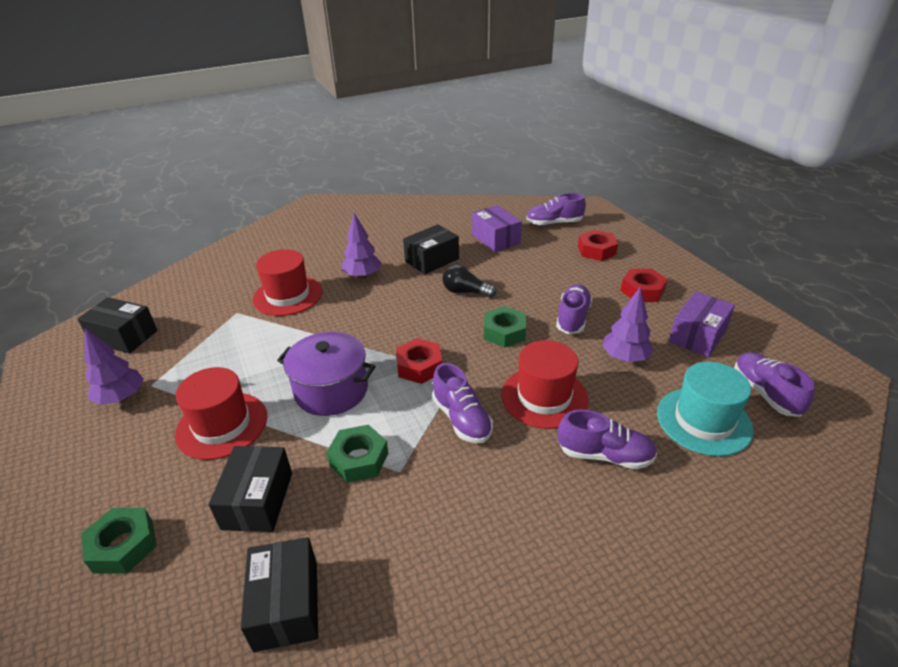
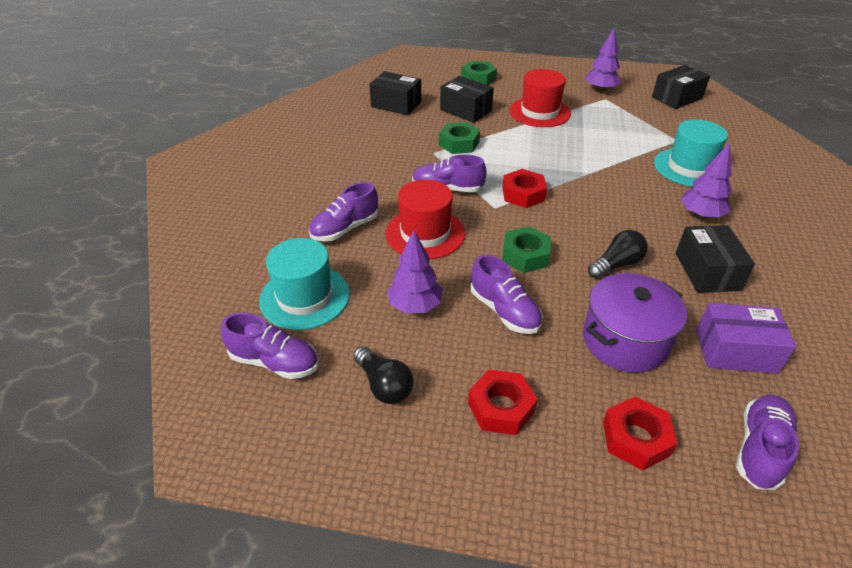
camera: 125 degrees right, 5 degrees up
(288, 295) = (689, 167): red hat -> turquoise hat
(331, 390) = (534, 152): purple pot -> purple pot (625, 340)
(697, 336) = (384, 385): purple box -> black light bulb

